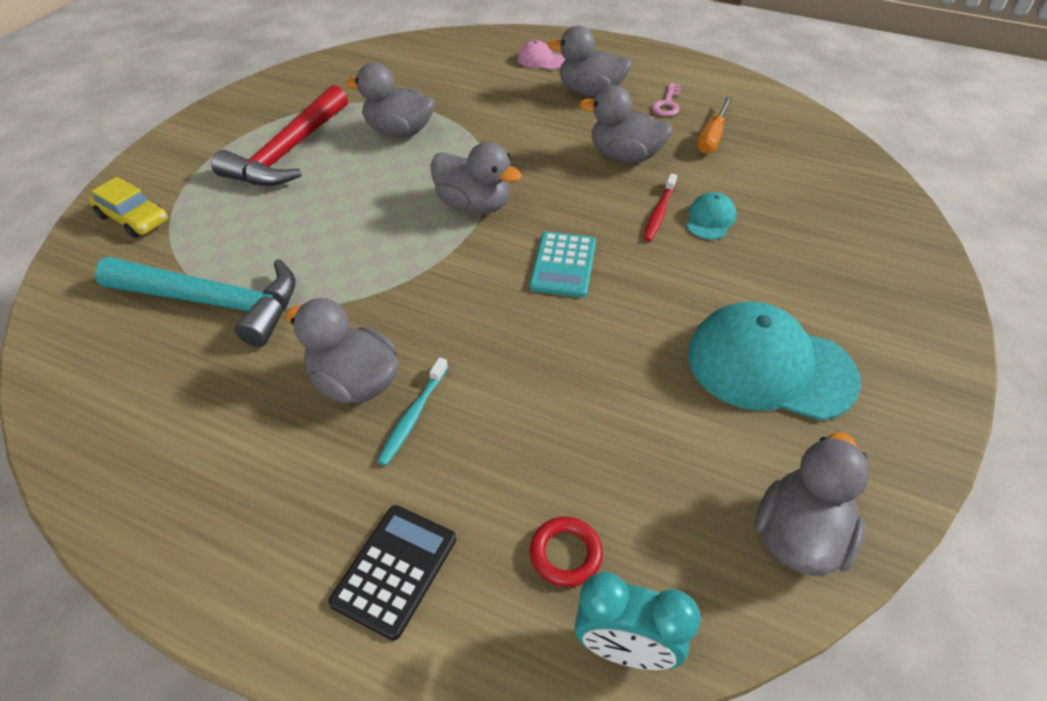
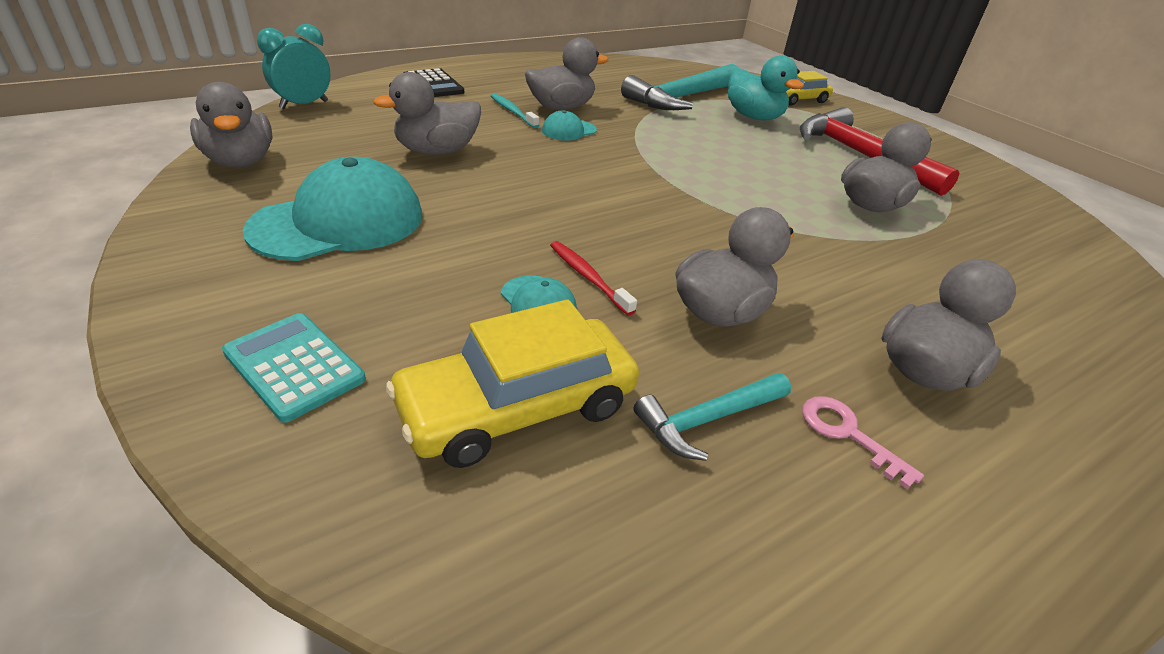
camera: 120 degrees right, 10 degrees down
(235, 232) = (753, 117): none -> turquoise duck
(422, 340) = (569, 130): none -> turquoise cap
(474, 205) = (705, 195): grey duck -> grey duck (437, 151)
(540, 60) = (1061, 373): pink cap -> none
(563, 265) = (577, 198): turquoise calculator -> turquoise calculator (294, 366)
(565, 554) = (367, 111): red ring -> none
(712, 137) = (708, 419): orange screwdriver -> turquoise hammer
(785, 189) = (517, 406): none -> yellow car

